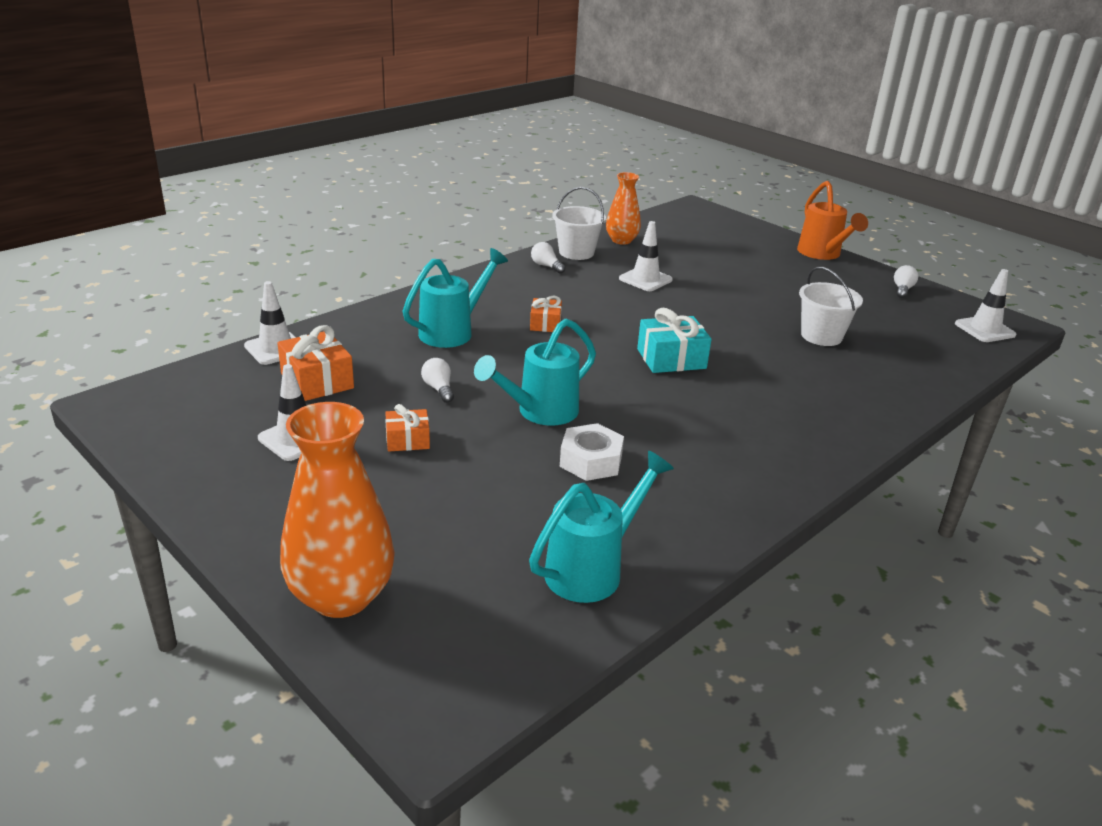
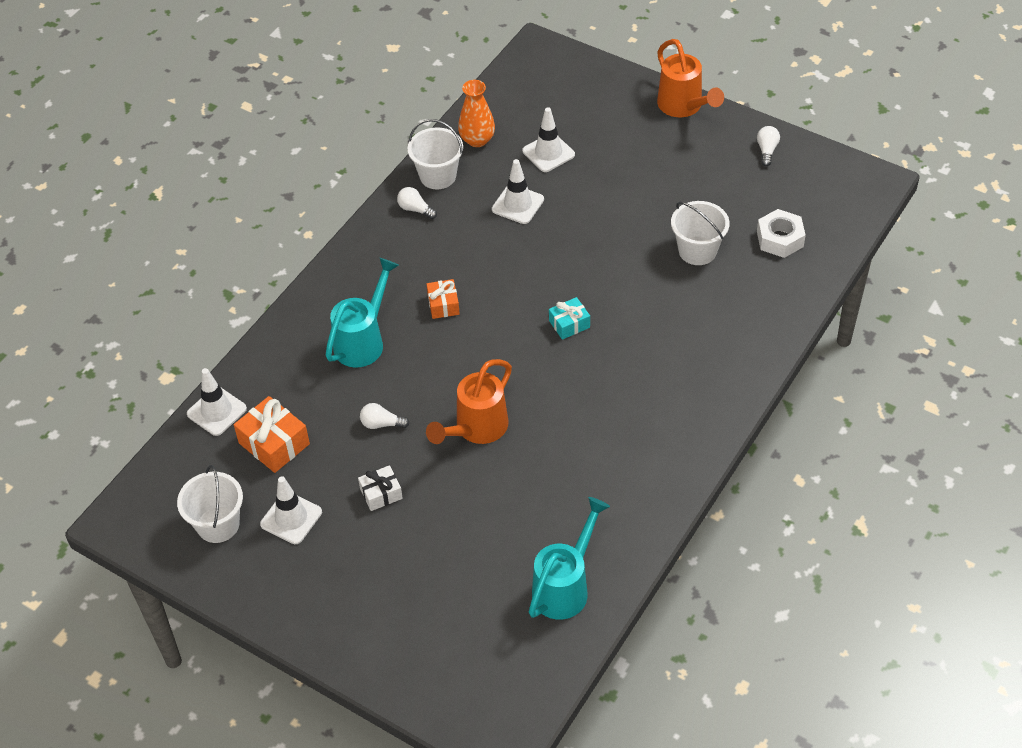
camera: 10 degrees left, 20 degrees up
(213, 427) = (218, 524): none -> white bucket
(341, 596) = (399, 661): orange vase -> none
(407, 440) = (381, 493): orange gift -> white gift
(439, 389) = (381, 424): white light bulb -> white light bulb turned 45 degrees counterclockwise
(540, 412) = (476, 429): turquoise watering can -> orange watering can
(591, 461) = (534, 475): white nut -> white nut (780, 239)
(671, 359) = (569, 324): turquoise gift -> turquoise gift, size x0.61
(984, 329) = (845, 197): white traffic cone -> white traffic cone (548, 153)

